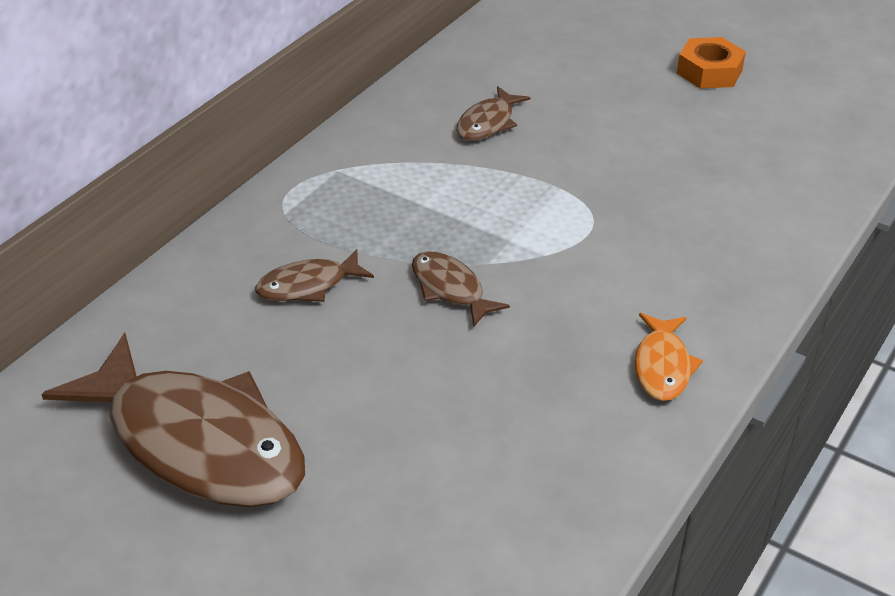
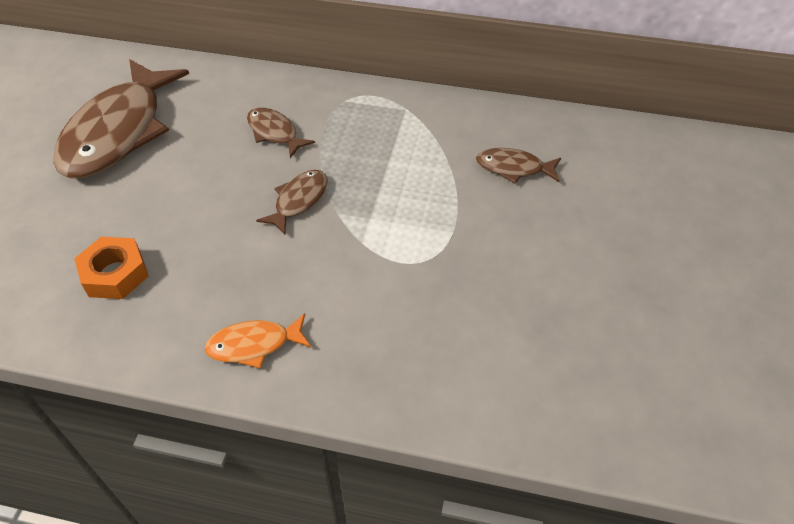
camera: 70 degrees right, 10 degrees up
(709, 72) = (705, 296): orange nut -> orange nut (115, 274)

